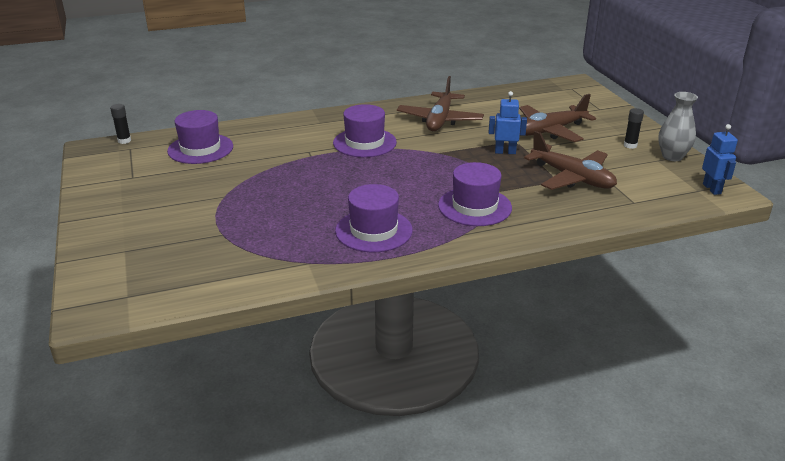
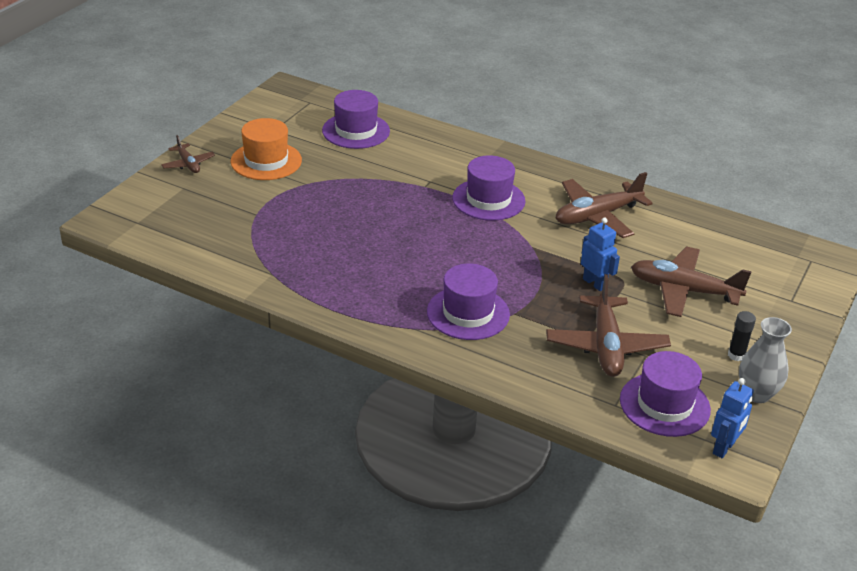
camera: 45 degrees right, 5 degrees up
(98, 233) = (188, 164): none -> brown plane
(124, 141) = (316, 92): black glue stick -> none
(164, 198) = (266, 161): none -> orange hat
(373, 230) = (356, 280): purple hat -> purple hat (664, 404)

